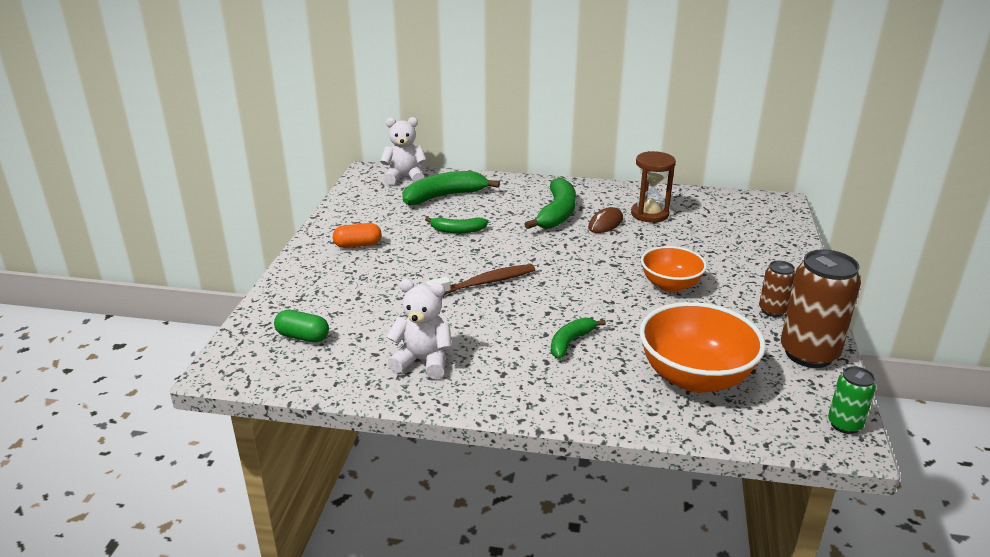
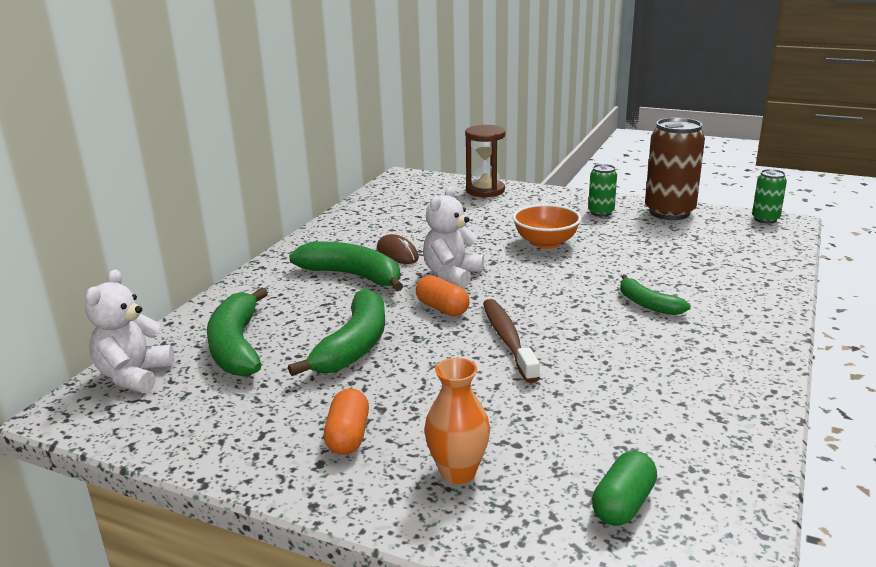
camera: 75 degrees left, 5 degrees down
(328, 281) = (458, 472): none -> orange vase
(423, 361) = (687, 399): white teddy bear -> white teddy bear (452, 275)
(457, 230) = (354, 345): green banana -> green banana, size x1.71
(521, 253) = (442, 308): none -> orange capsule
(649, 214) = (390, 230): brown hourglass -> brown hourglass (485, 190)
(695, 377) = (707, 258): orange bowl -> none
(772, 310) = (601, 212): brown can -> green can

